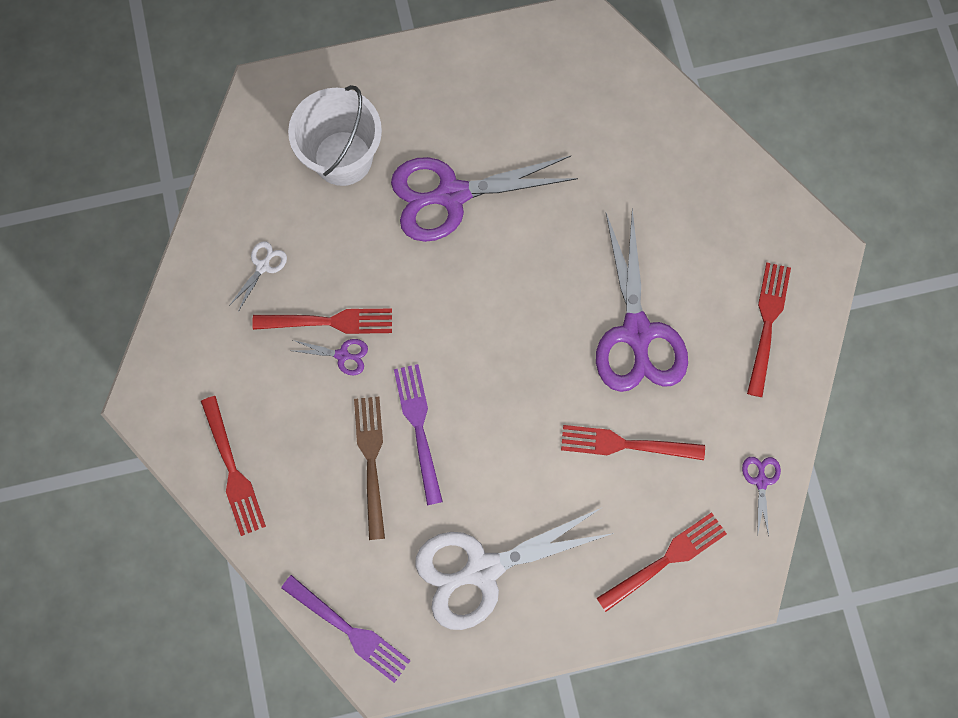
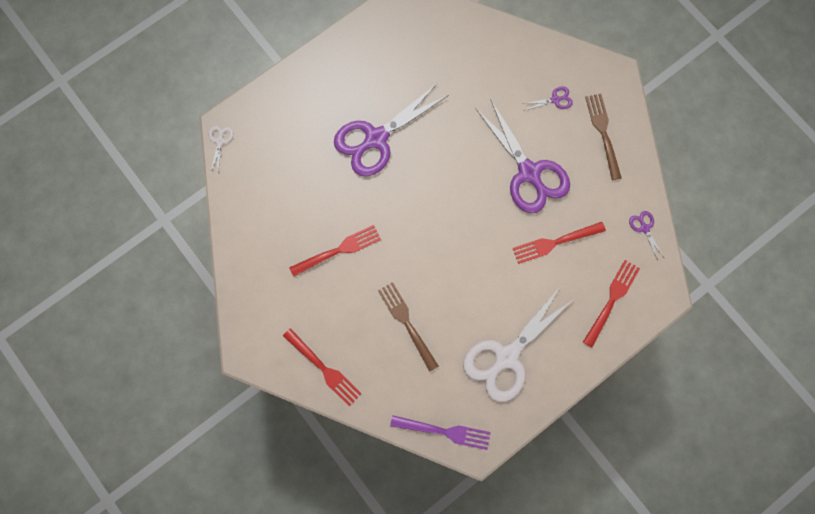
camera: 25 degrees left, 0 degrees up
(263, 266) = (280, 234): white scissors -> white scissors (220, 141)
(342, 355) = (357, 267): purple scissors -> purple scissors (555, 99)
(343, 158) = (297, 145): white bucket -> none
(419, 428) = (426, 290): purple fork -> none
(767, 323) = (603, 133): red fork -> brown fork

